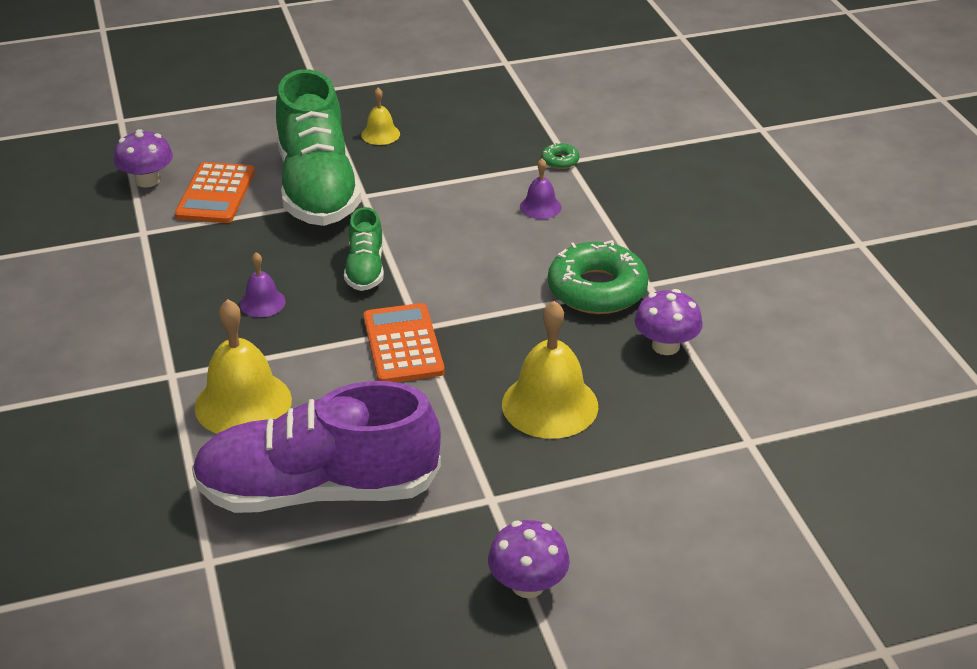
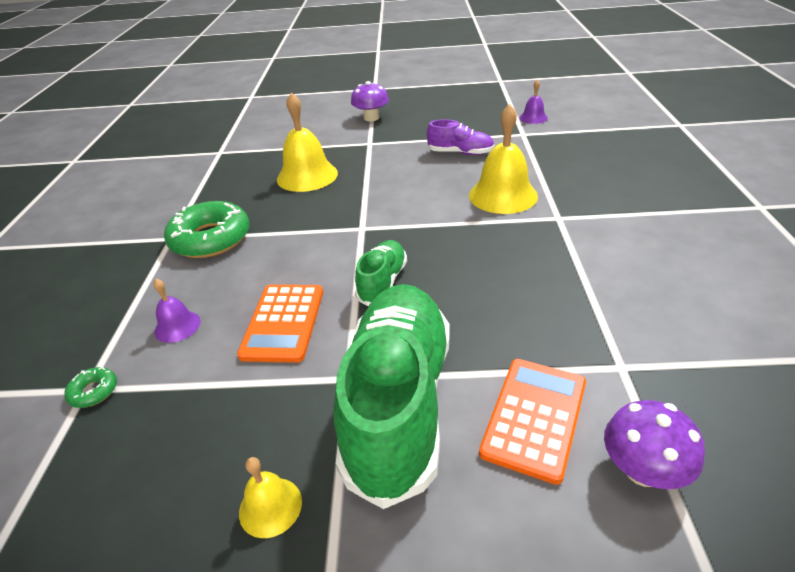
camera: 160 degrees left, 0 degrees up
(262, 302) = (483, 263): purple bell -> purple bell (533, 118)
(318, 490) = (460, 153): purple shoe -> purple shoe, size x0.48
(403, 344) = (379, 218): orange calculator -> orange calculator (283, 323)
(665, 346) = (207, 198): purple mushroom -> none

